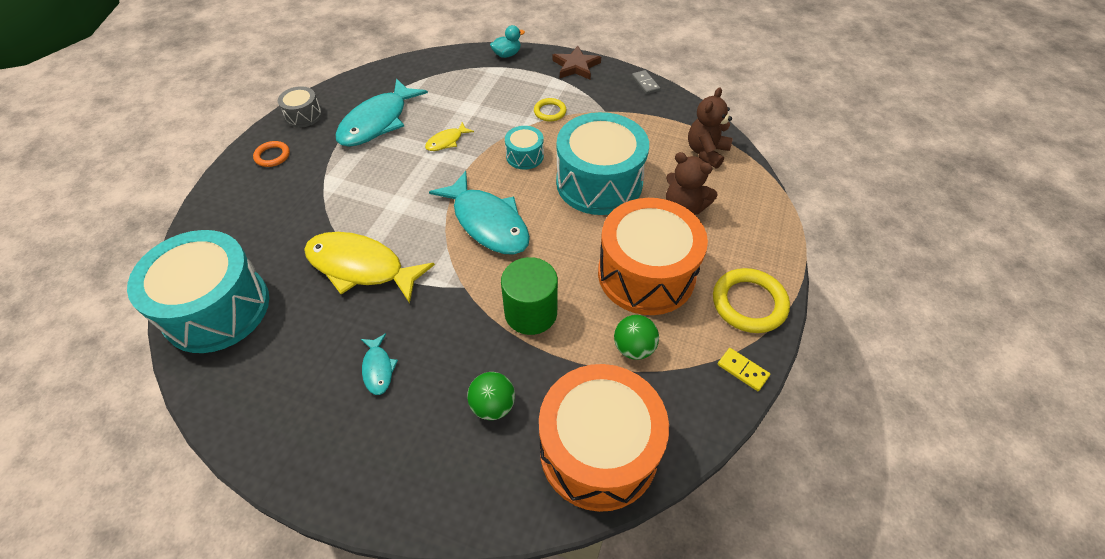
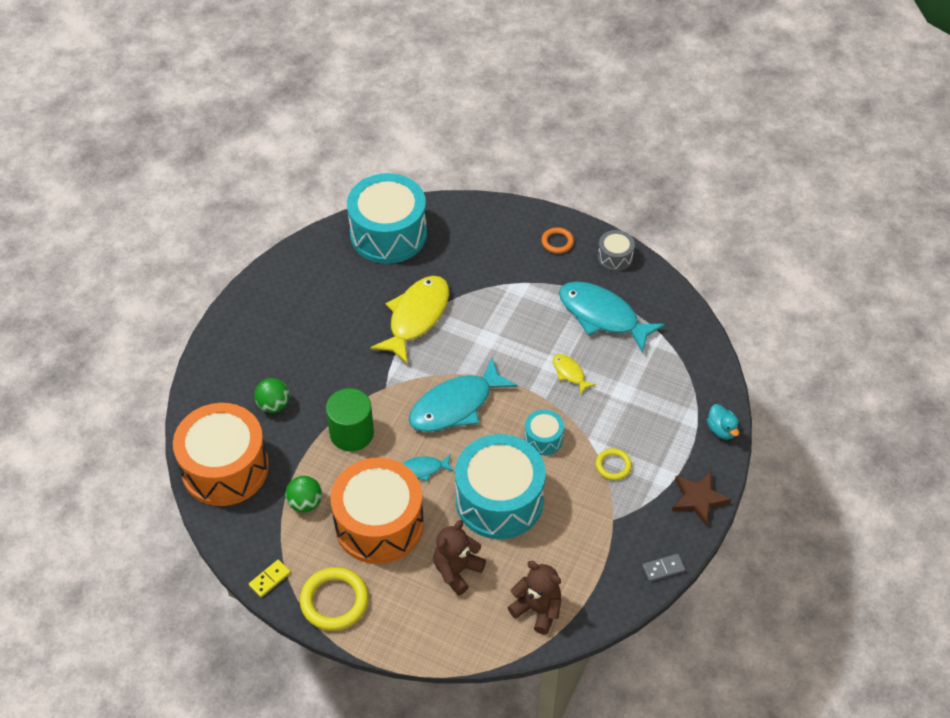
camera: 95 degrees right, 0 degrees up
(378, 369) = (318, 335): turquoise fish -> turquoise fish (423, 469)

